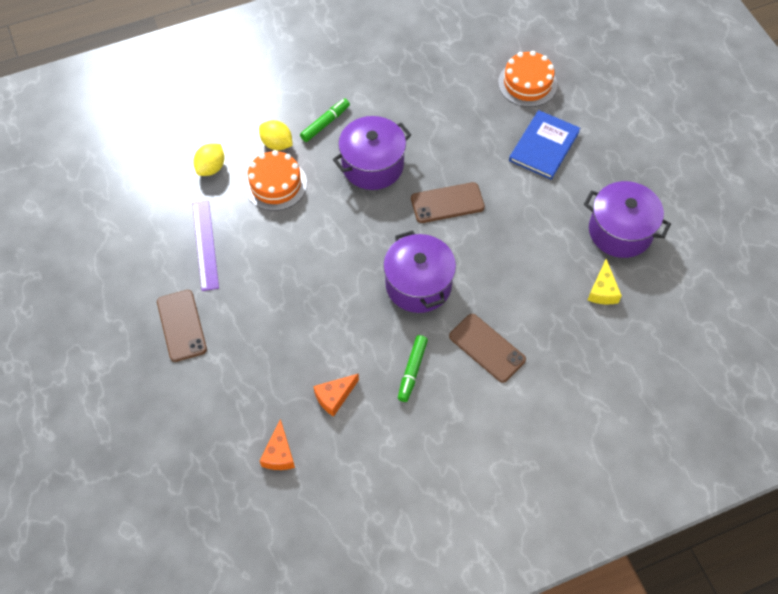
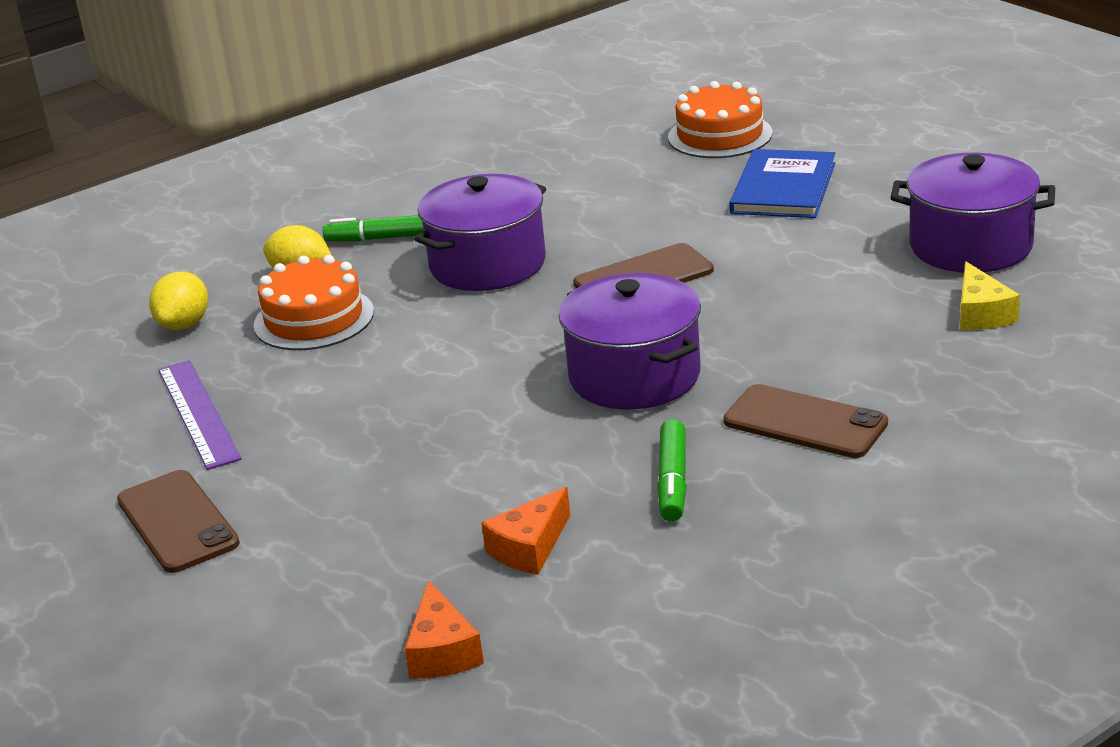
camera: 10 degrees left, 30 degrees down
(325, 123) = (383, 238): green marker -> green marker turned 120 degrees counterclockwise

